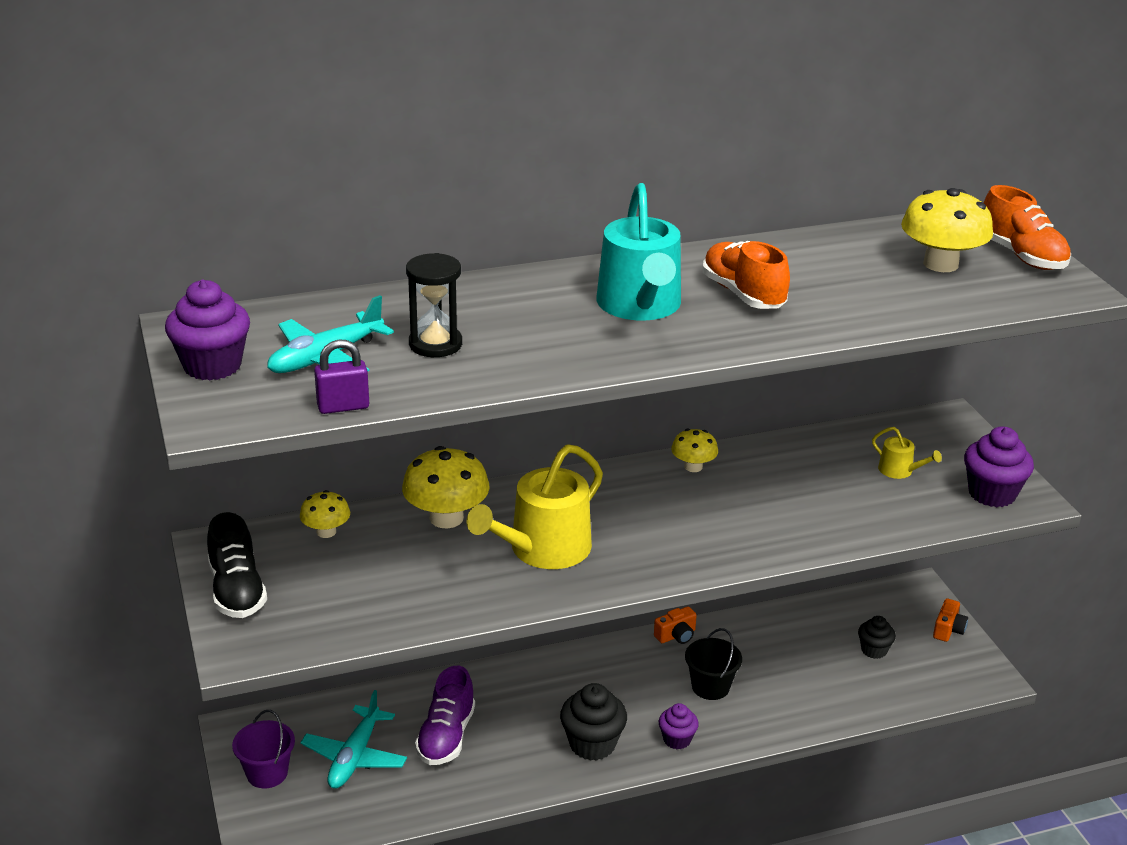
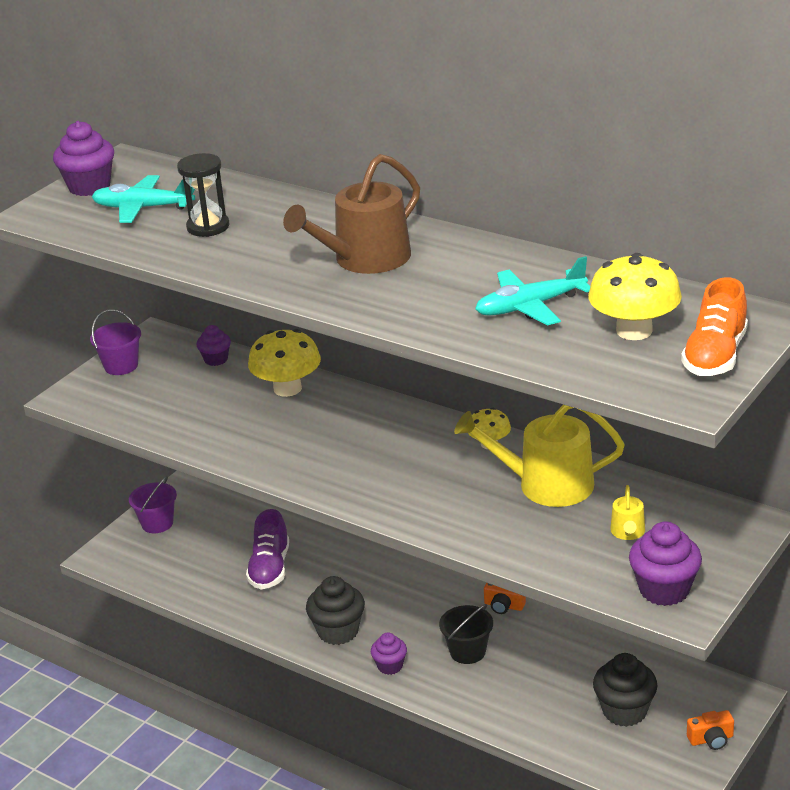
camera: 55 degrees right, 0 degrees up
(237, 591) = (121, 366): black shoe -> purple bucket
(326, 532) = (216, 359): yellow mushroom -> purple cupcake
(343, 407) = (94, 238): purple padlock -> none
(354, 757) = (209, 545): turquoise plane -> turquoise plane (530, 307)
(446, 737) = (270, 568): purple shoe -> purple shoe turned 60 degrees counterclockwise
(543, 549) = (301, 438): yellow watering can -> yellow watering can (546, 485)
(640, 306) = (365, 259): turquoise watering can -> brown watering can
(743, 294) = (443, 283): orange shoe -> none
(874, 650) = (624, 711): black cupcake -> black cupcake, size x1.66

